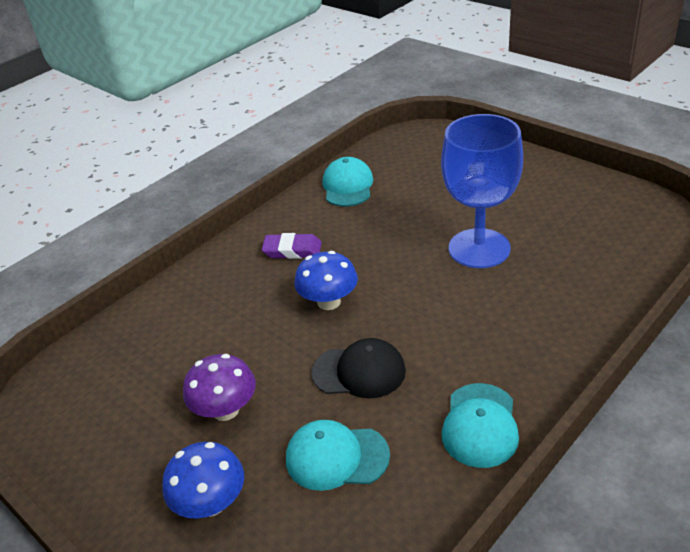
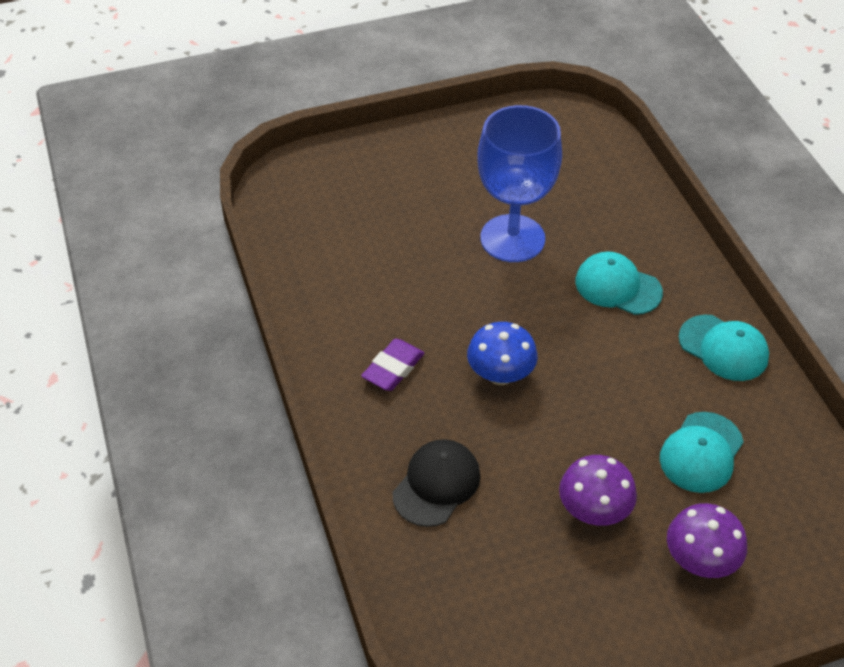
camera: 65 degrees left, 10 degrees up
(211, 503) = (700, 560): blue mushroom -> purple mushroom
(348, 186) = (320, 278): turquoise cap -> turquoise cap (617, 287)
(359, 372) = (612, 394): black cap -> black cap (436, 484)

